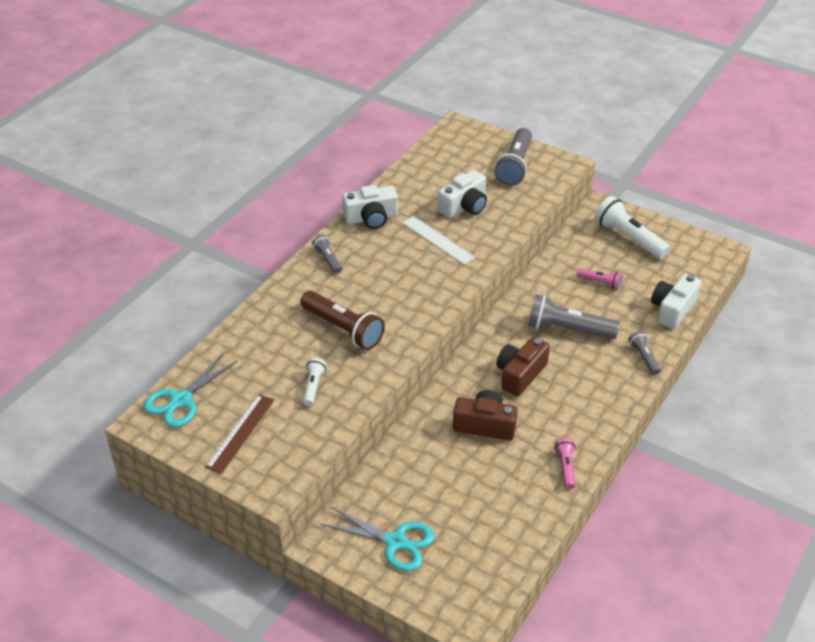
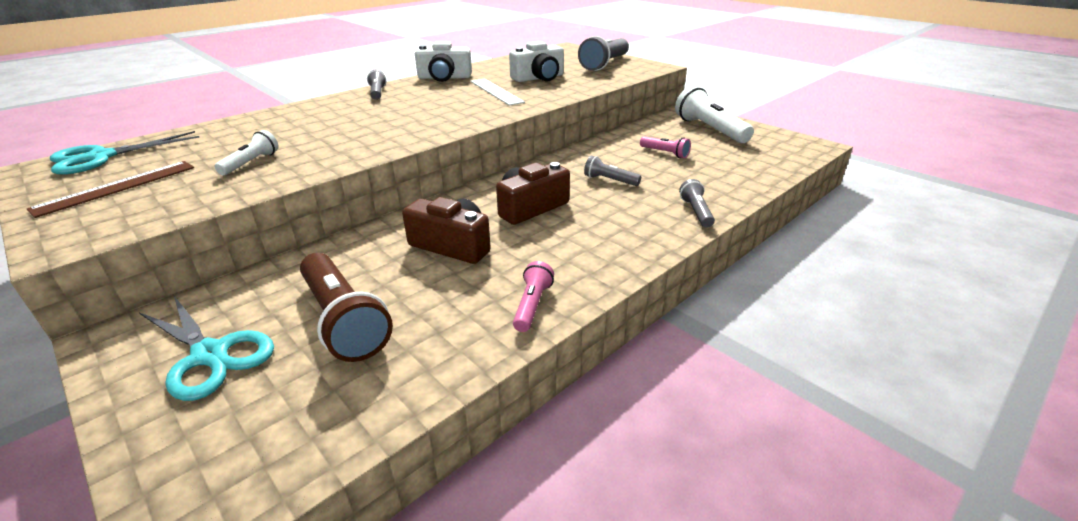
camera: 15 degrees right, 10 degrees down
(343, 329) = (338, 130): brown flashlight -> brown flashlight (344, 320)
(567, 329) = (609, 180): grey flashlight -> grey flashlight, size x0.52
(672, 309) = (746, 179): white camera -> none

